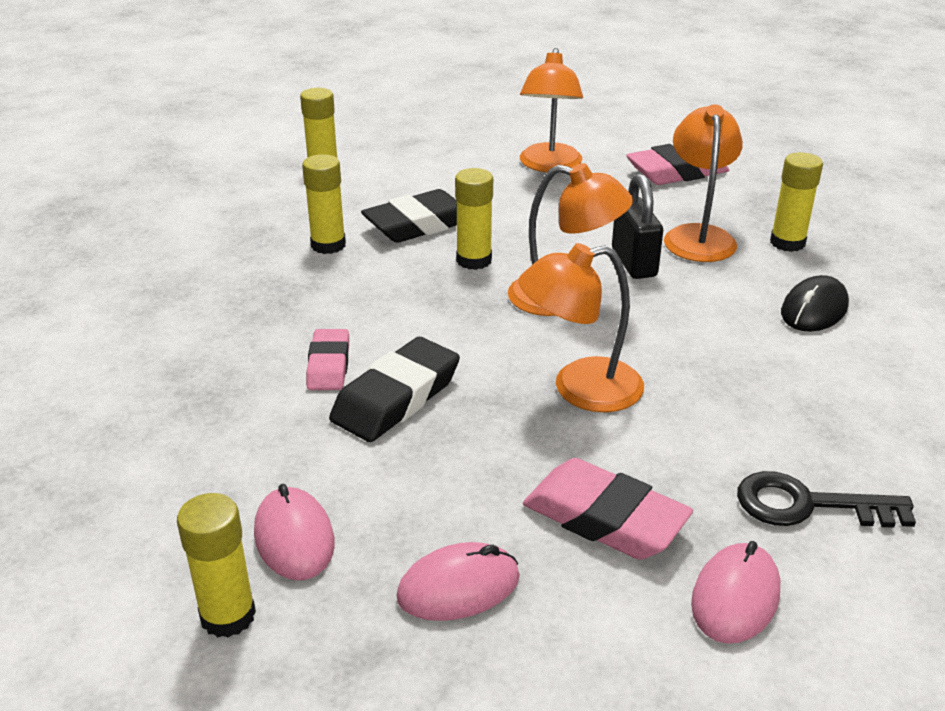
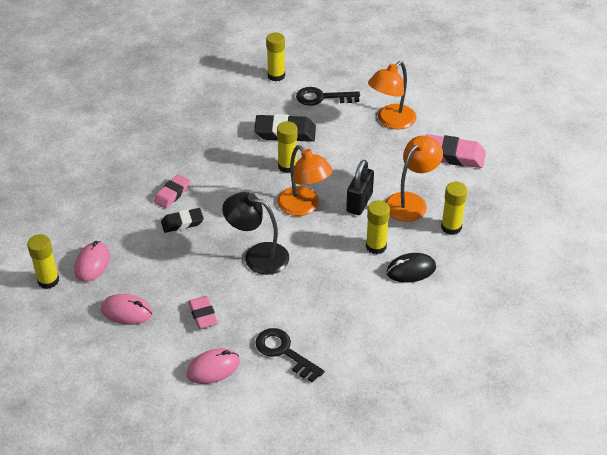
camera: 35 degrees right, 10 degrees up
(328, 245) = (233, 127): yellow glue stick -> yellow glue stick (376, 246)
(396, 398) = (182, 223): black eraser -> black eraser, size x0.63
(422, 172) = (322, 97): none -> black key
(580, 389) = (257, 256): orange lamp -> black lamp
(604, 518) = (203, 315): pink eraser -> pink eraser, size x0.63

